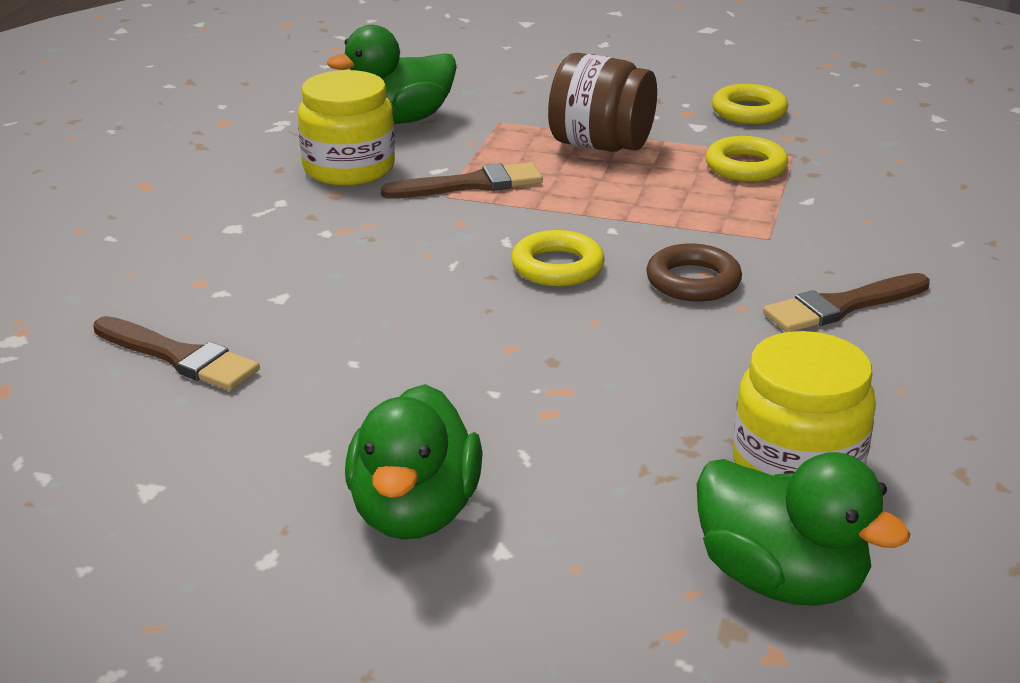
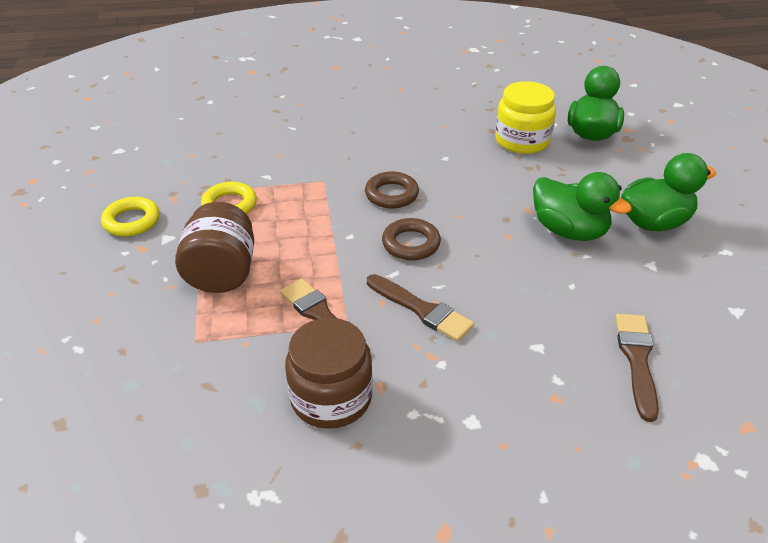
camera: 115 degrees left, 10 degrees up
(349, 168) = (331, 397): yellow jar -> brown jar
(400, 119) = (215, 406): green duck -> green duck (569, 231)
(557, 267) = (411, 244): yellow ring -> brown ring
(841, 306) = (383, 149): brown brush -> brown brush (422, 310)

